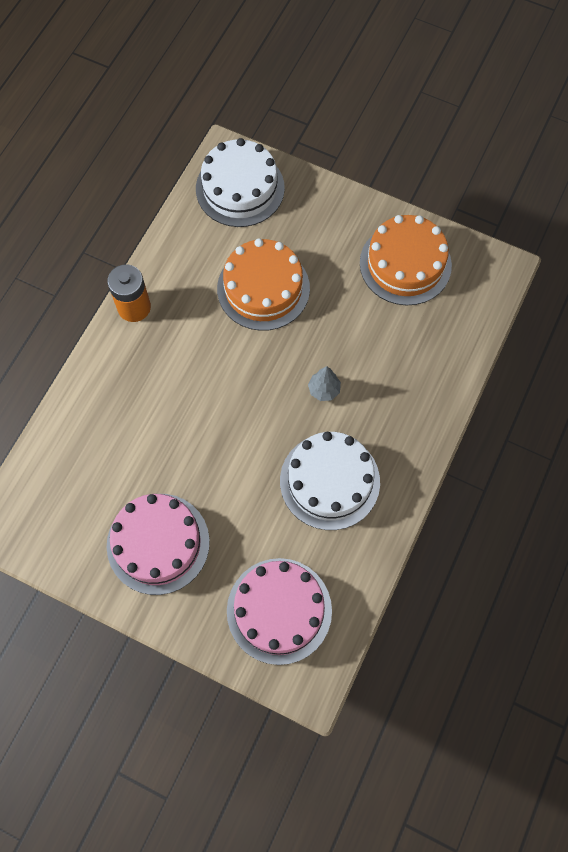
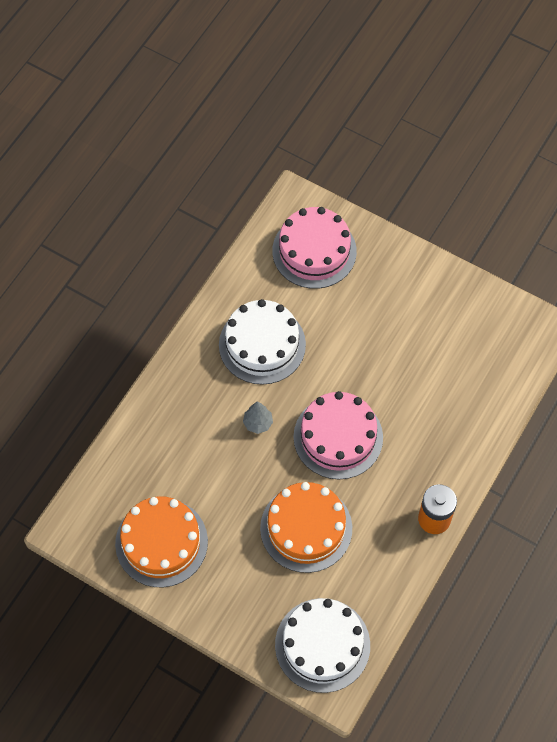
camera: 175 degrees left, 5 degrees down
(158, 543) = (411, 307): pink cake -> pink cake (338, 437)

